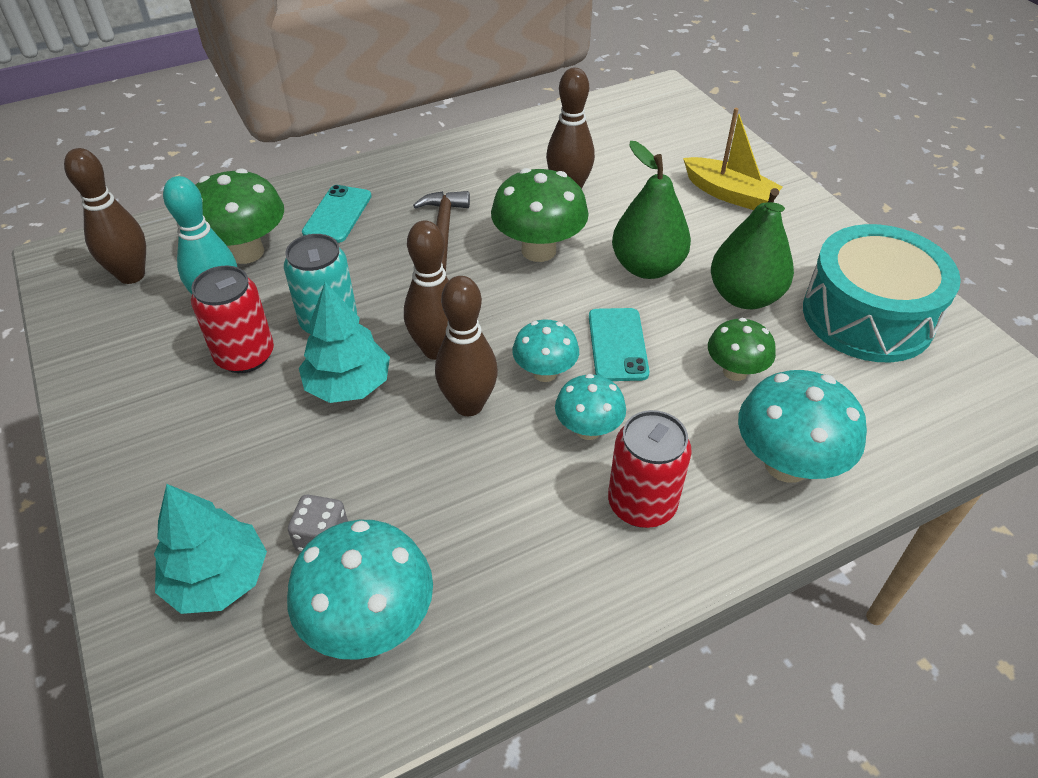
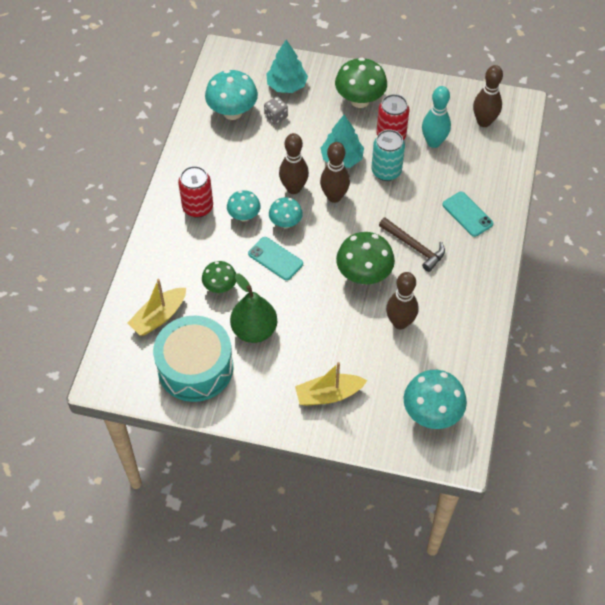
camera: 130 degrees right, 10 degrees up
(246, 252) = (466, 166): green mushroom -> green mushroom (360, 100)
(647, 267) = (310, 309): green pear -> none
(786, 464) = (165, 263): turquoise mushroom -> turquoise mushroom (431, 413)
(866, 404) = (159, 317): none -> yellow boat

